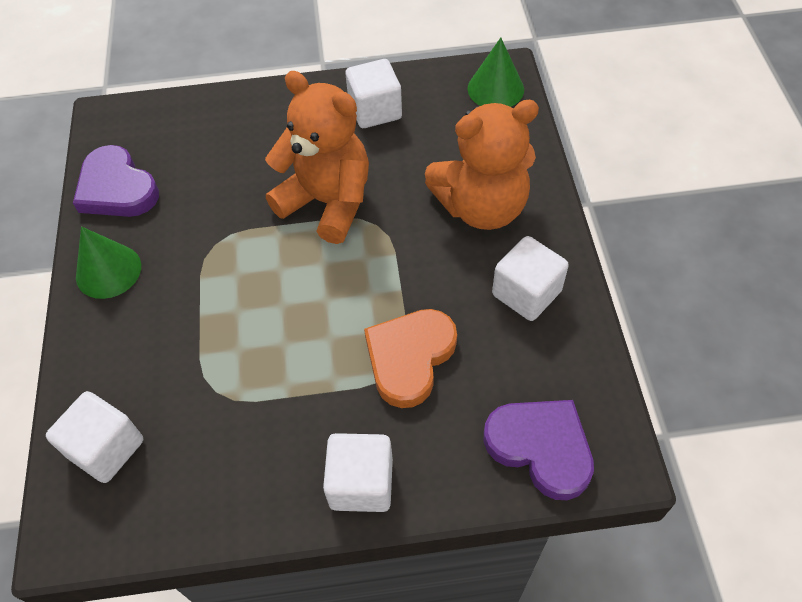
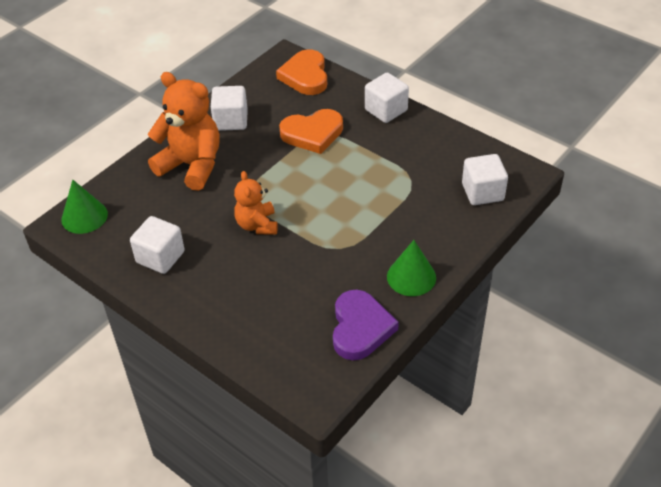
camera: 135 degrees left, 10 degrees down
(327, 202) = (257, 225): orange teddy bear -> orange teddy bear, size x0.59
(541, 447) = (305, 76): purple heart -> orange heart

